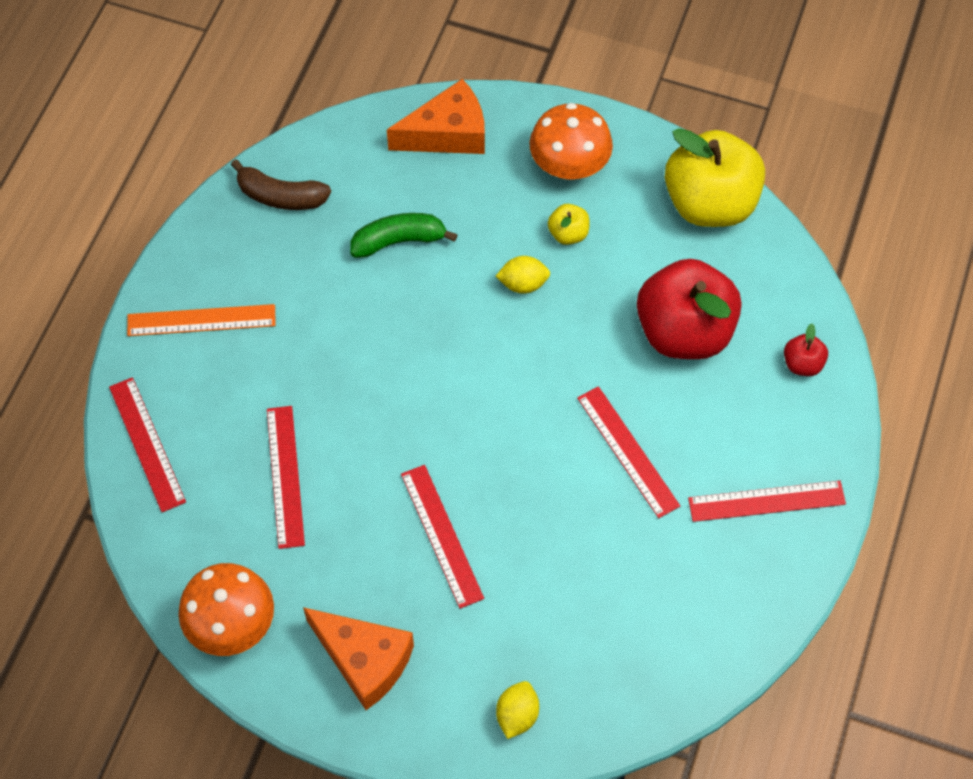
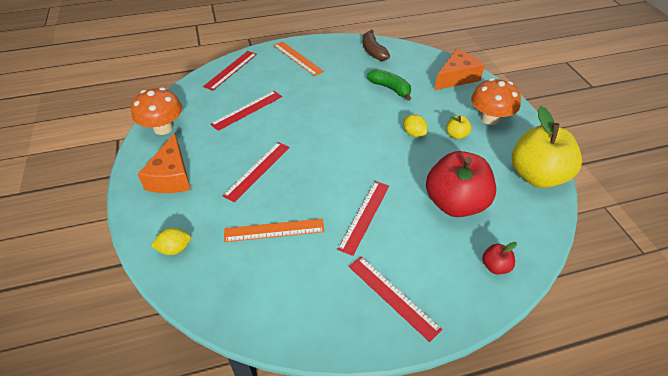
camera: 55 degrees right, 15 degrees down
(447, 133) = (456, 77): orange cheese -> orange cheese turned 75 degrees counterclockwise
(573, 574) = (274, 230): none -> orange ruler

